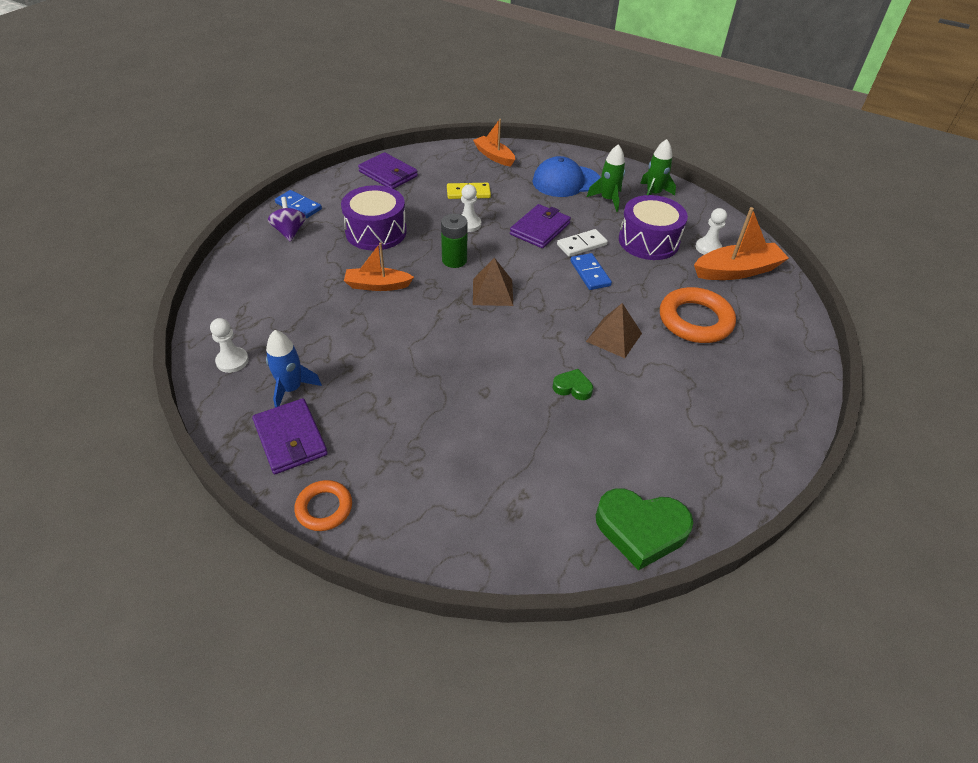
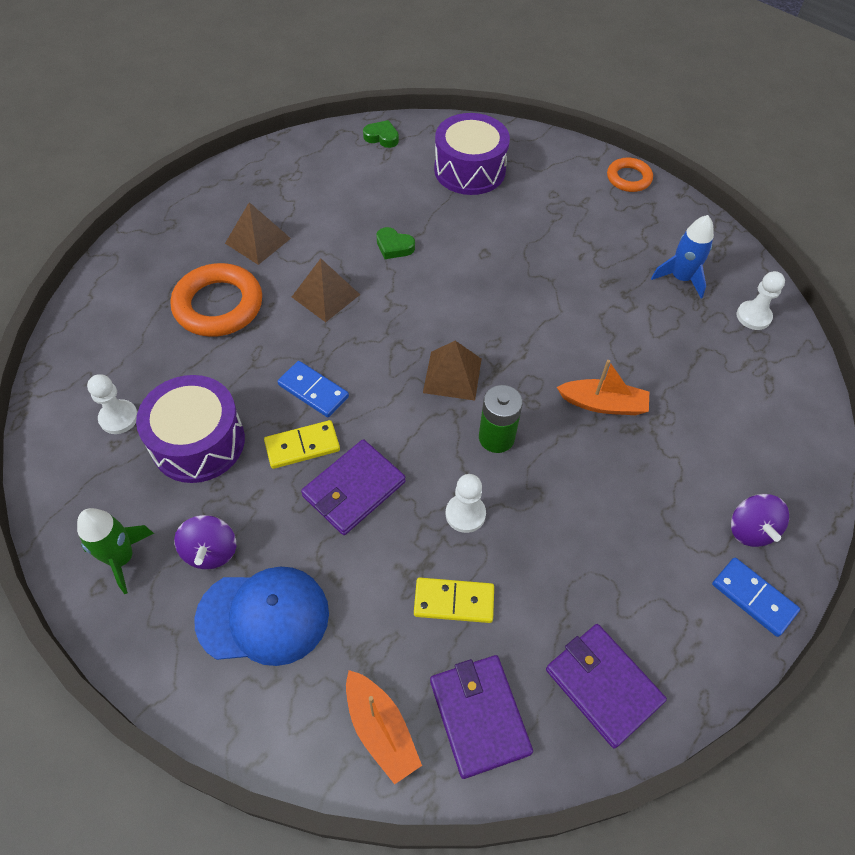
camera: 170 degrees left, 10 degrees up
(290, 438) = (669, 232): purple wallet -> purple wallet (479, 716)
(376, 232) = (613, 514): purple drum -> purple drum (469, 170)
(582, 245) = (302, 446): white domino -> yellow domino
(590, 273) = (313, 391): blue domino -> blue domino turned 45 degrees counterclockwise
(608, 199) = (211, 551): green rocket -> purple spinning top
(641, 530) = (382, 137): green heart -> green heart, size x0.51
(700, 378) = (258, 240): none -> brown pyramid
(737, 271) = (110, 371): orange boat -> none

